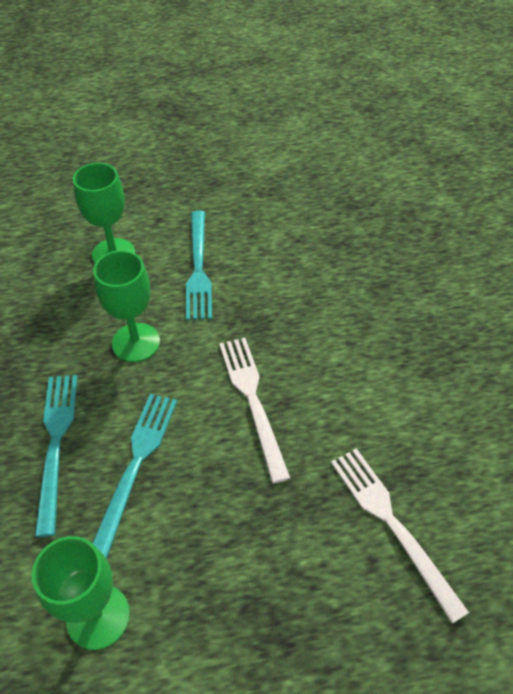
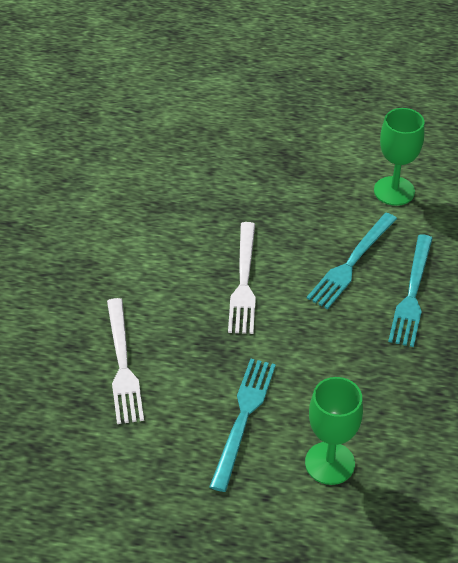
camera: 160 degrees left, 5 degrees down
(136, 342) = (328, 357): green goblet -> none
(392, 524) = (185, 185): white fork -> white fork (122, 365)

